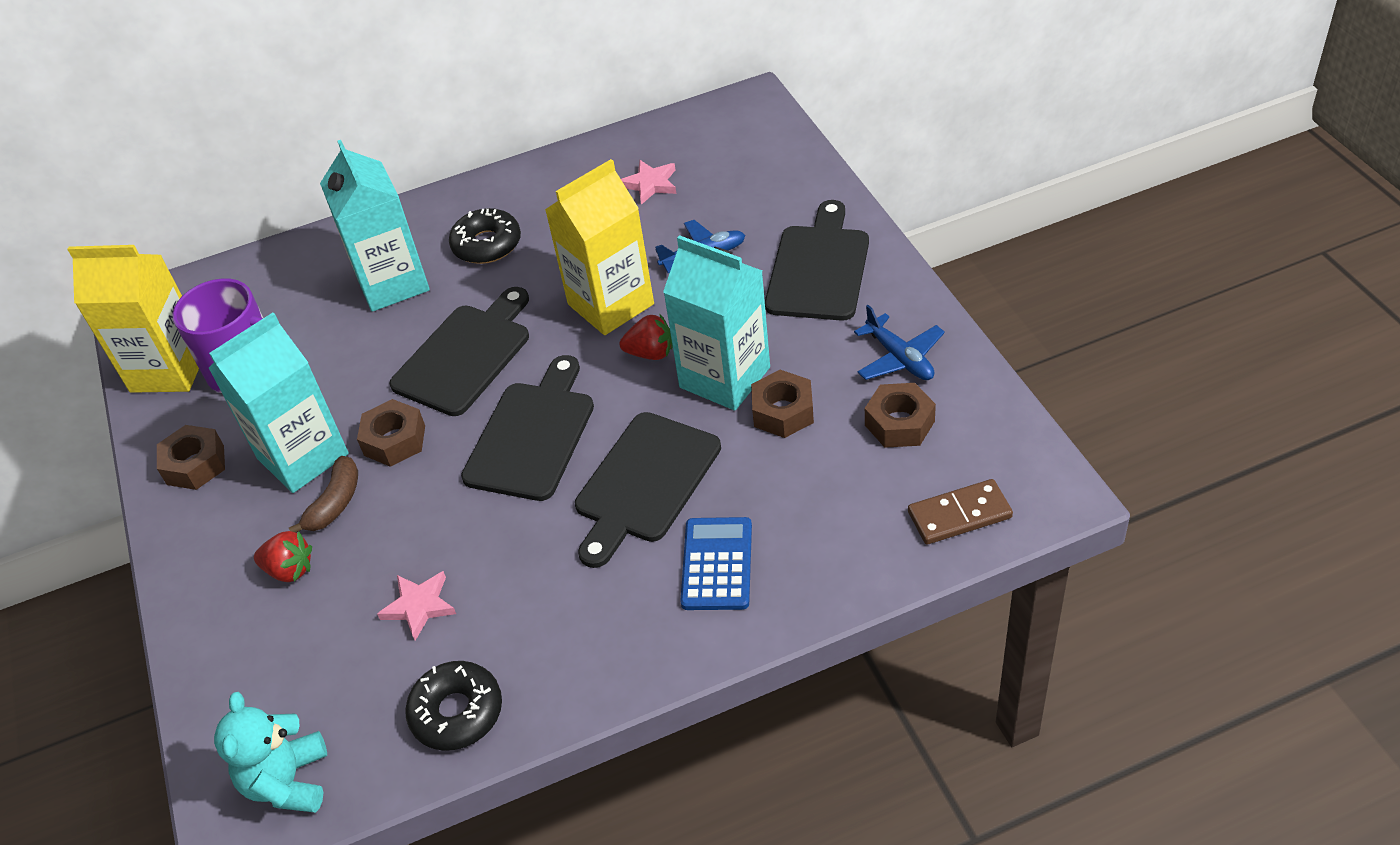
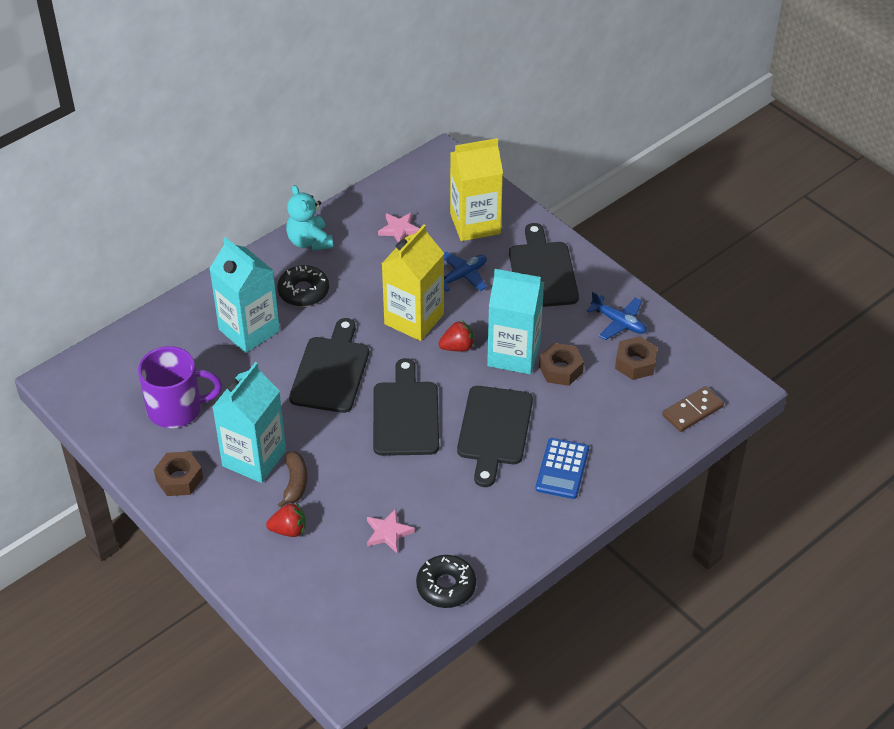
camera: 25 degrees left, 0 degrees up
(169, 369) = (117, 419): yellow carton -> yellow carton (475, 224)
(288, 782) = (362, 648): turquoise teddy bear -> turquoise teddy bear (309, 241)
(394, 440) = (313, 436): brown nut -> none
(717, 564) = (562, 469): blue calculator -> blue calculator turned 150 degrees counterclockwise

